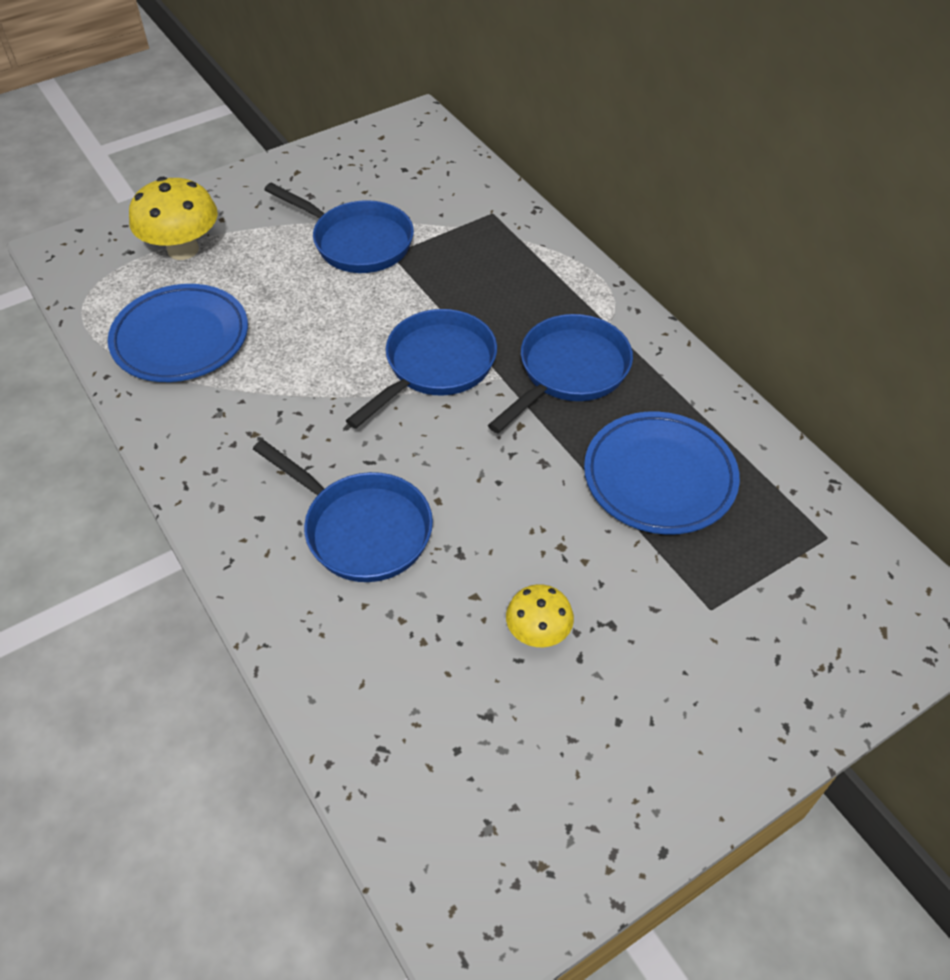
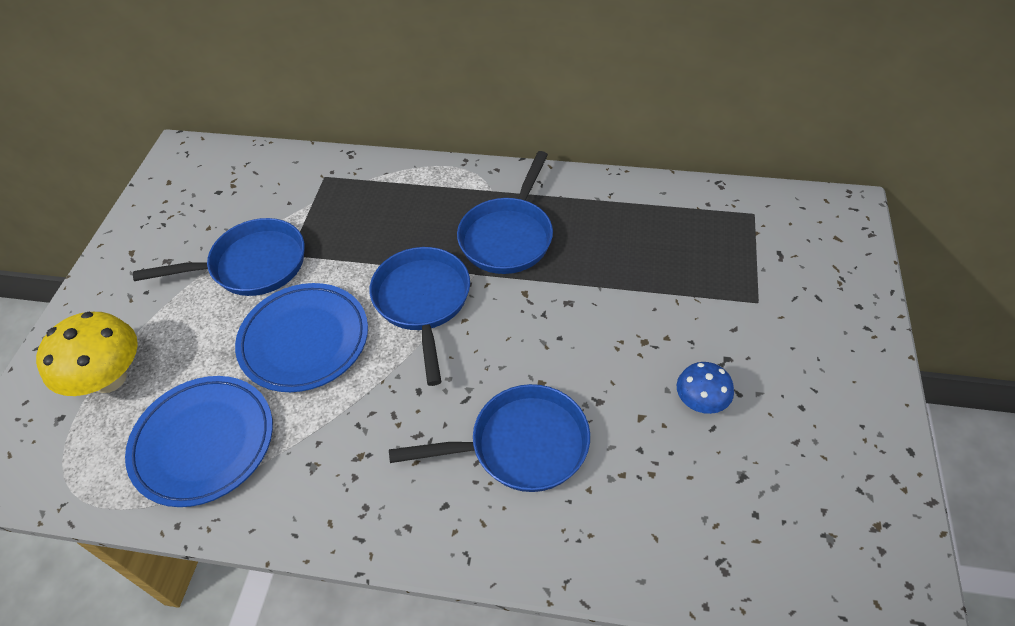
camera: 45 degrees left, 0 degrees up
(538, 632) = (700, 402): yellow mushroom -> blue mushroom
(569, 371) = (508, 236): blue pan -> blue pan turned 150 degrees counterclockwise
(659, 477) = (638, 255): blue plate -> blue plate (304, 341)

